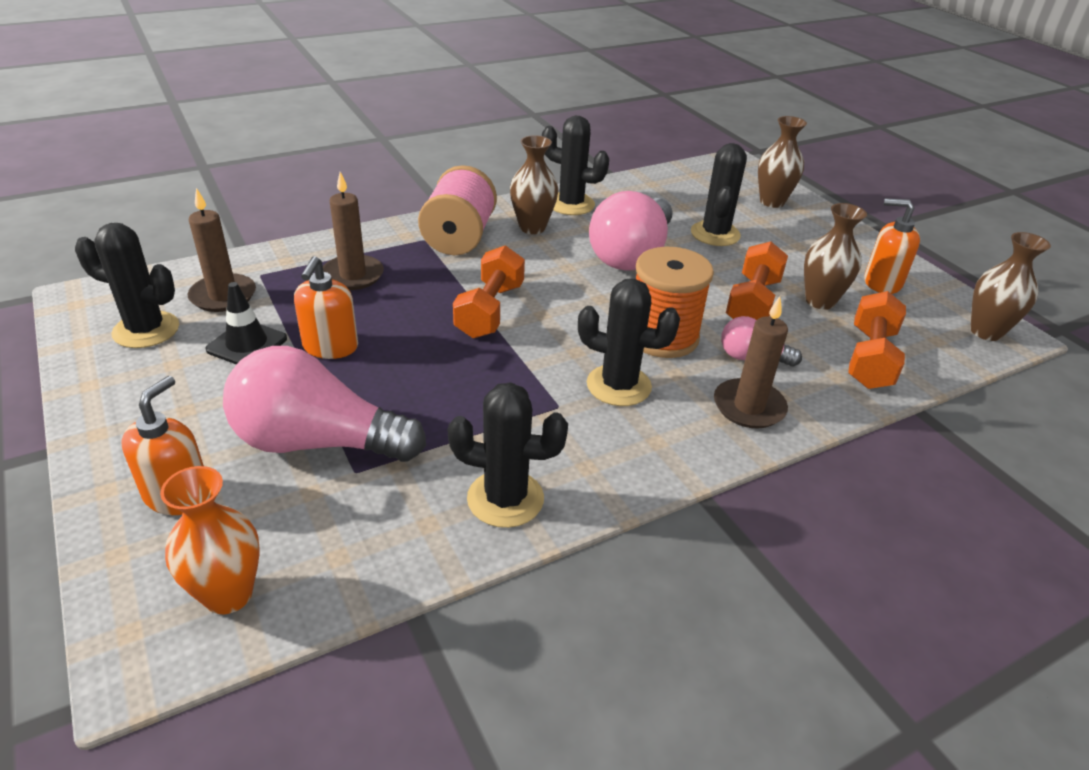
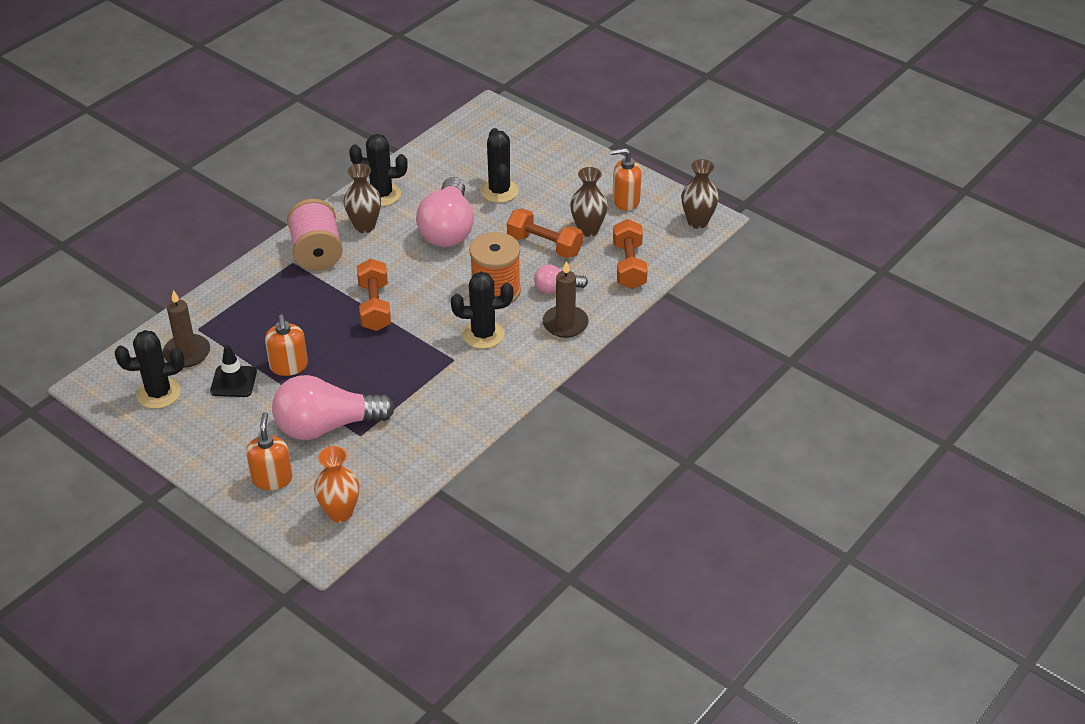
camera: 20 degrees left, 5 degrees up
(353, 275) = (263, 309): brown candle -> none
(505, 499) = (452, 422): black cactus -> none
(752, 303) = (544, 245): orange dumbbell -> orange dumbbell turned 60 degrees counterclockwise
(772, 202) = (530, 145): brown vase -> none

